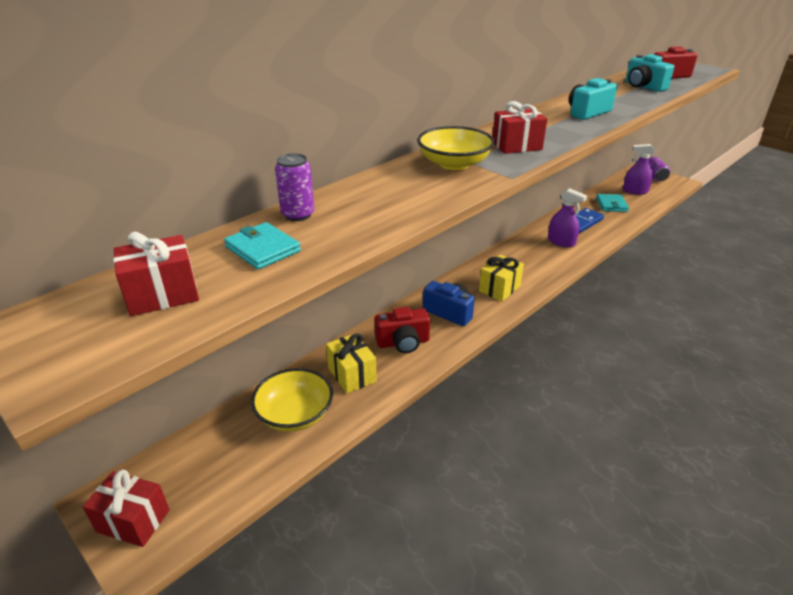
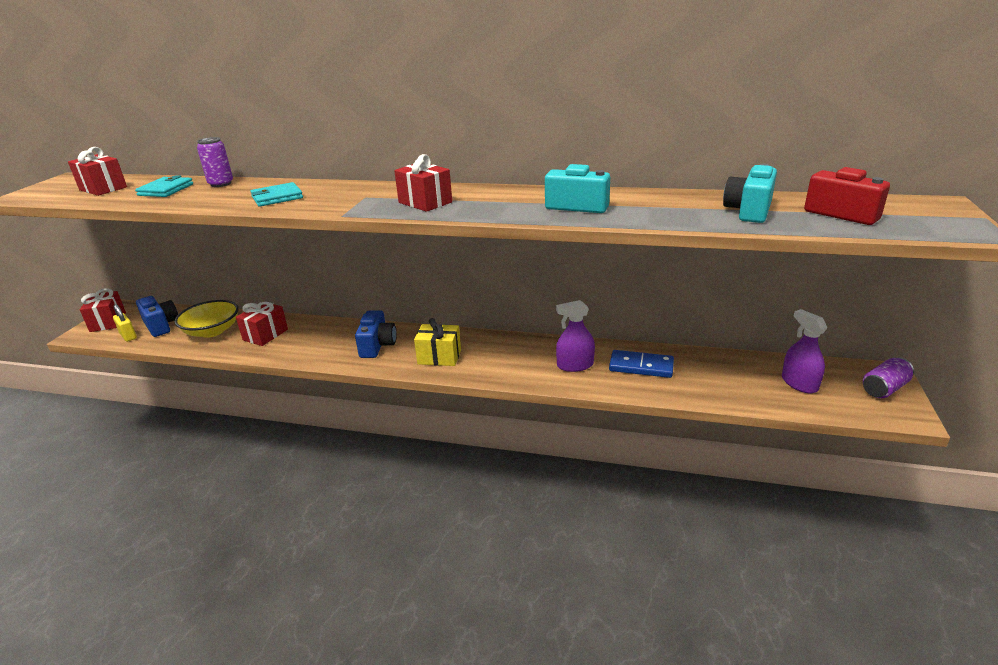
camera: 60 degrees right, 5 degrees down
(214, 499) = (128, 336): none -> yellow padlock
(221, 460) = (161, 325): none -> blue camera
(352, 374) = (265, 335): yellow gift -> red gift
(403, 342) = (318, 340): red camera -> none
(454, 164) = (354, 195): yellow bowl -> none
(561, 242) = (575, 365): purple spray bottle -> purple spray bottle turned 75 degrees clockwise
(611, 205) = (723, 375): turquoise wallet -> turquoise wallet (277, 197)

